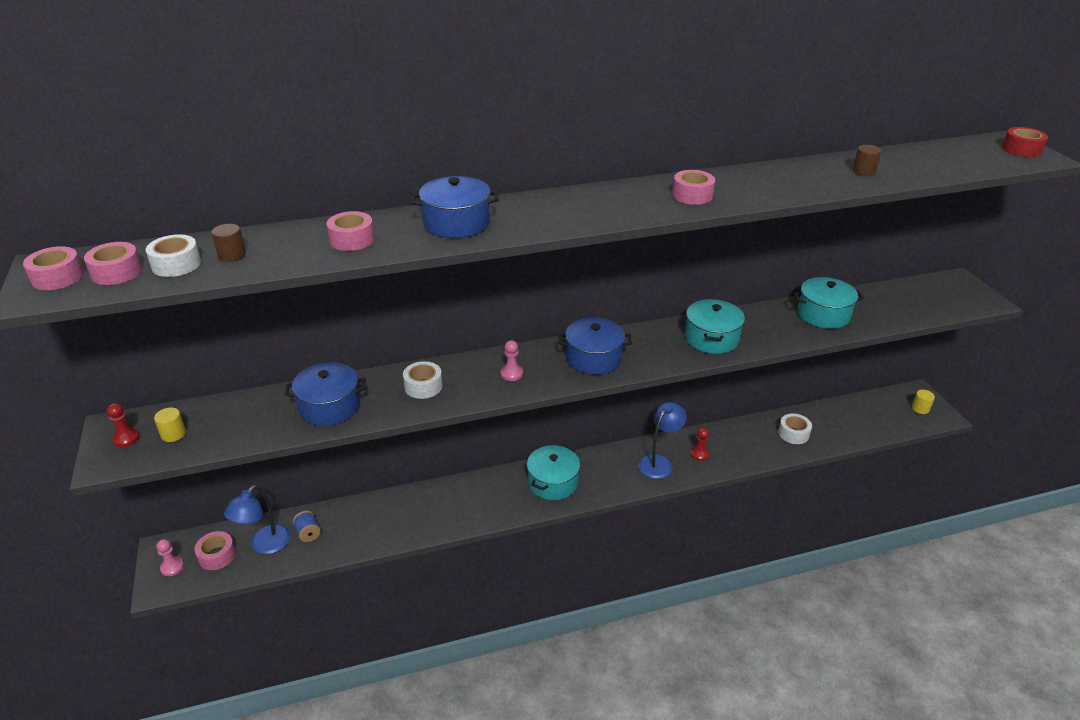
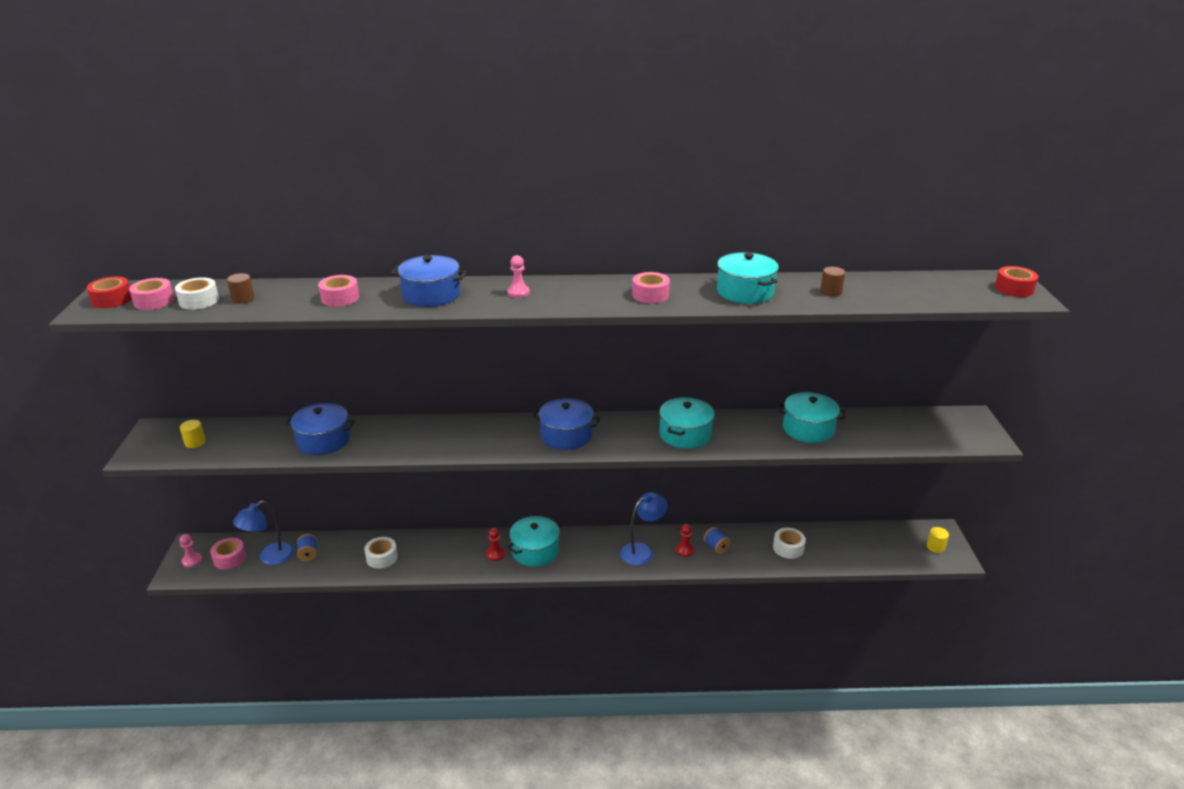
camera: 15 degrees right, 5 degrees down
(57, 277) = (112, 300): pink tape -> red tape
(126, 438) = (159, 440): red pawn -> red pawn (495, 554)
(423, 386) = (407, 436): white tape -> white tape (382, 557)
(511, 374) = (487, 437): pink pawn -> pink pawn (518, 292)
(727, 445) = (716, 547): none -> blue spool
(783, 181) = (745, 292): none -> turquoise pot

